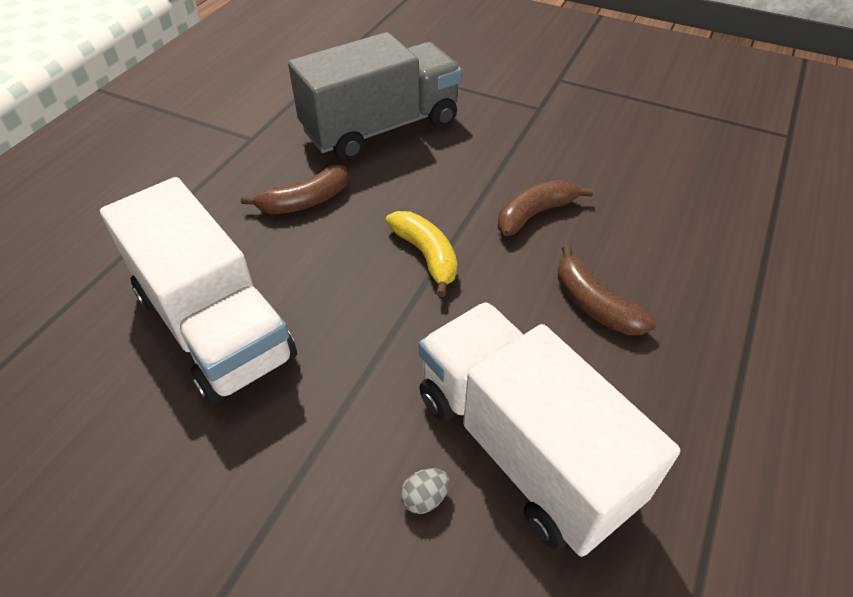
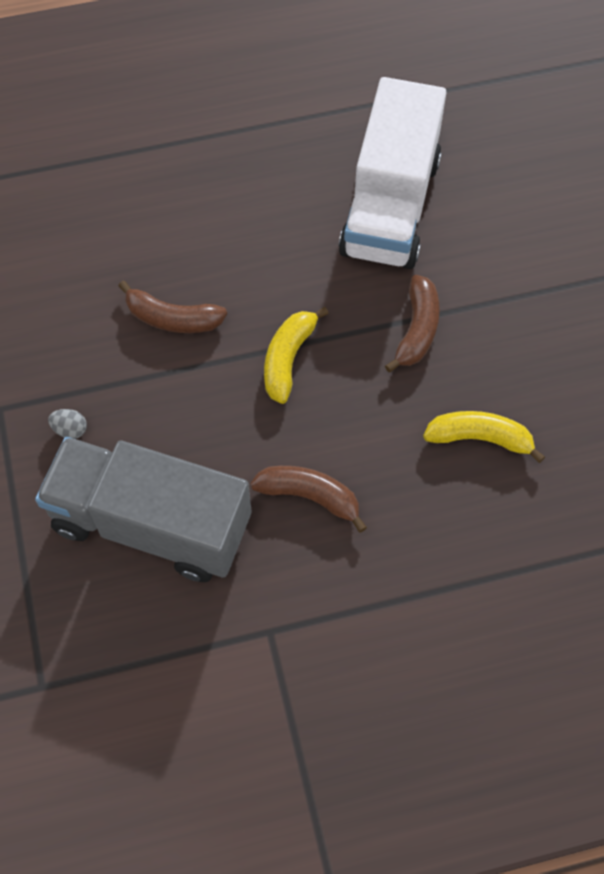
camera: 130 degrees left, 15 degrees up
(214, 326) = (480, 438): white truck -> yellow banana
(425, 498) = (466, 230): grey egg -> grey egg (70, 430)
(594, 304) = (241, 230): brown banana -> brown banana (417, 330)

